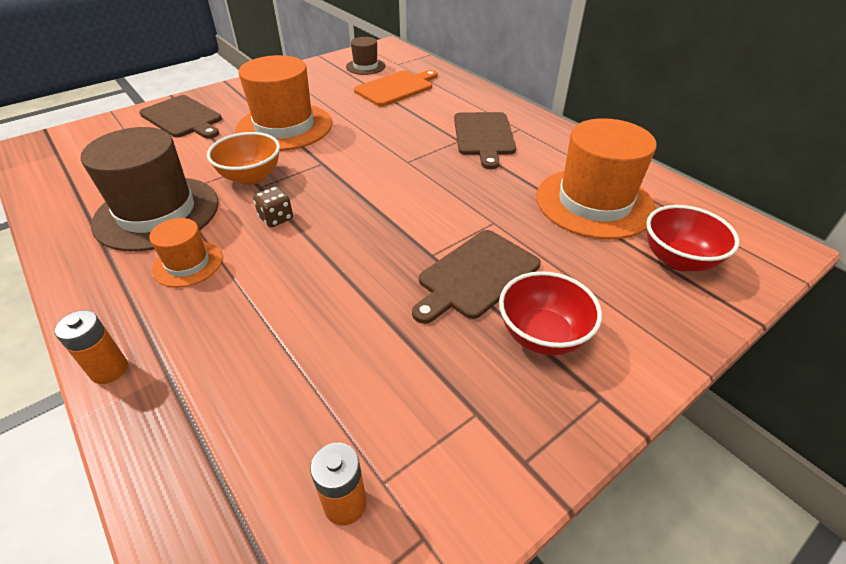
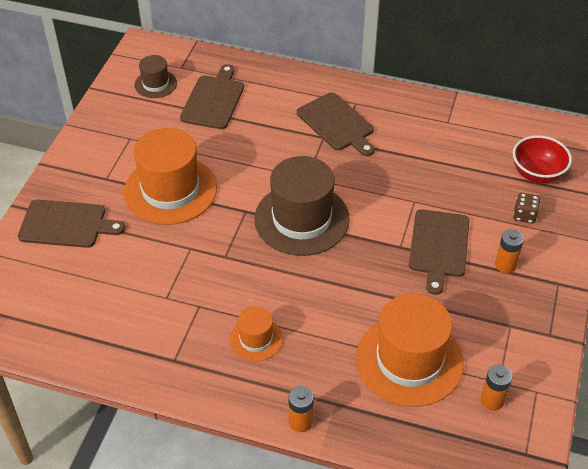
camera: 35 degrees left, 5 degrees up
(157, 213) = (179, 317): brown hat -> brown hat (301, 219)
(251, 177) = (208, 251): orange bowl -> none
(276, 218) = (271, 275): brown dice -> brown dice (524, 215)
(396, 88) = (213, 100): orange cutting board -> brown cutting board
(542, 335) = (505, 265): red bowl -> orange battery
(594, 202) = (460, 152): orange hat -> orange hat (409, 360)

